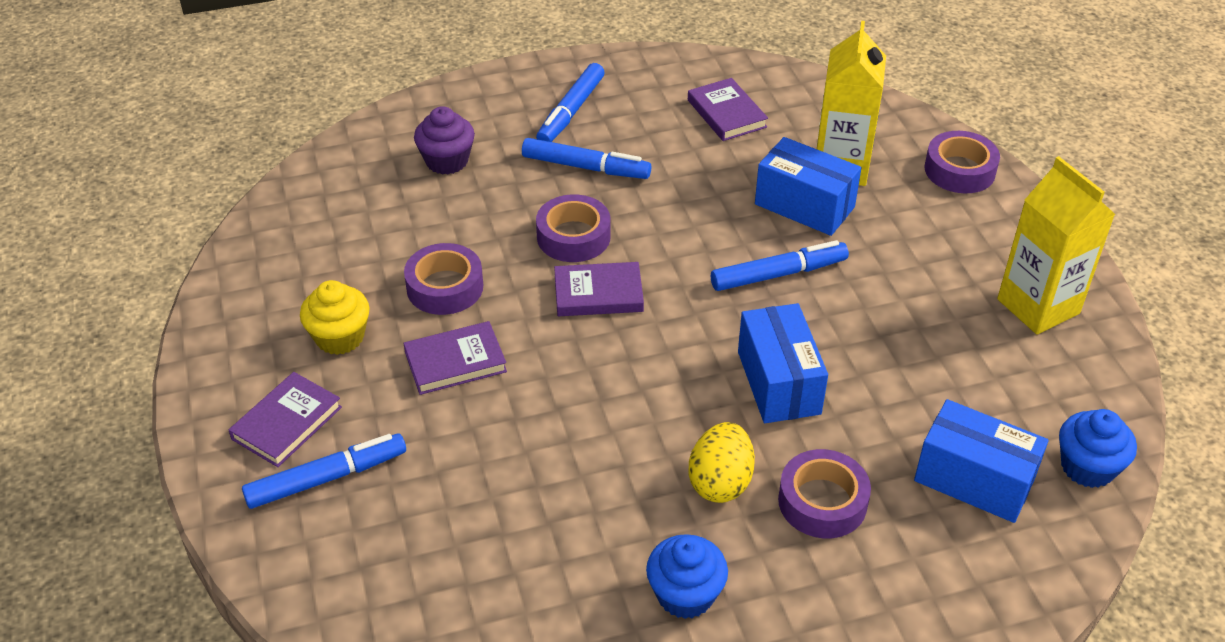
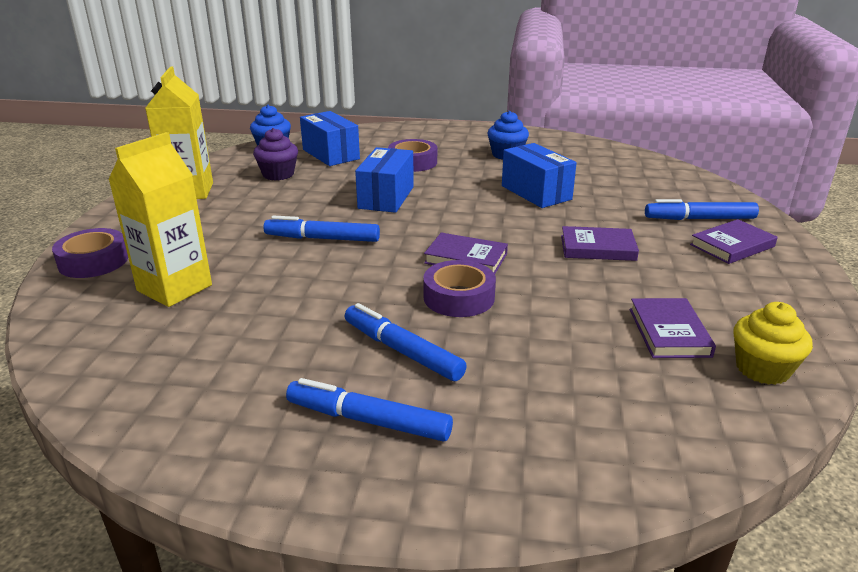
camera: 155 degrees left, 15 degrees down
(340, 337) = (692, 280): yellow cupcake -> yellow cupcake (762, 369)
(445, 287) = (593, 290): purple tape -> none
(447, 161) = (554, 402): purple cupcake -> purple cupcake (278, 174)
(571, 112) = (368, 420): blue marker -> blue marker turned 120 degrees counterclockwise
(720, 482) = (458, 176): yellow egg -> none
(726, 113) = (203, 363): purple book -> purple book (669, 332)
(804, 206) = (246, 270): blue box -> blue box (536, 192)

